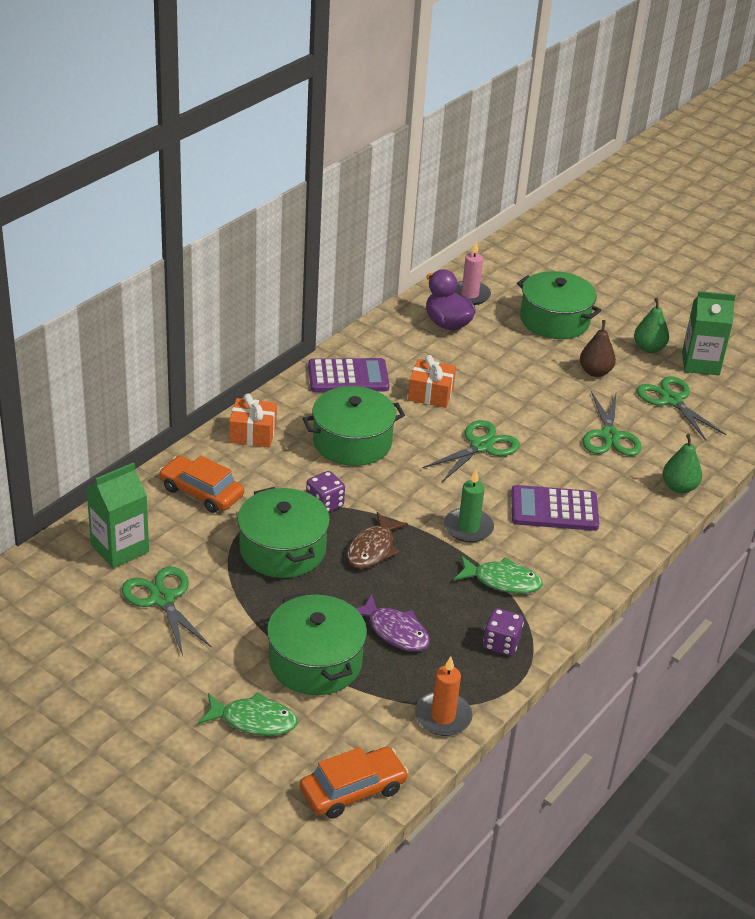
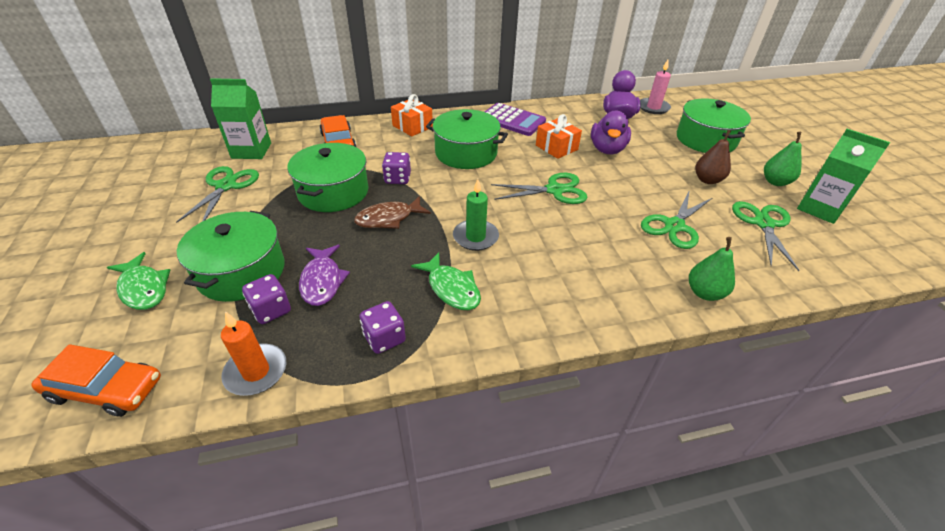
camera: 40 degrees right, 5 degrees up
(388, 674) = (271, 310): none -> purple dice
(479, 374) = (607, 149): none -> purple duck
(554, 509) = (562, 256): purple calculator -> none

